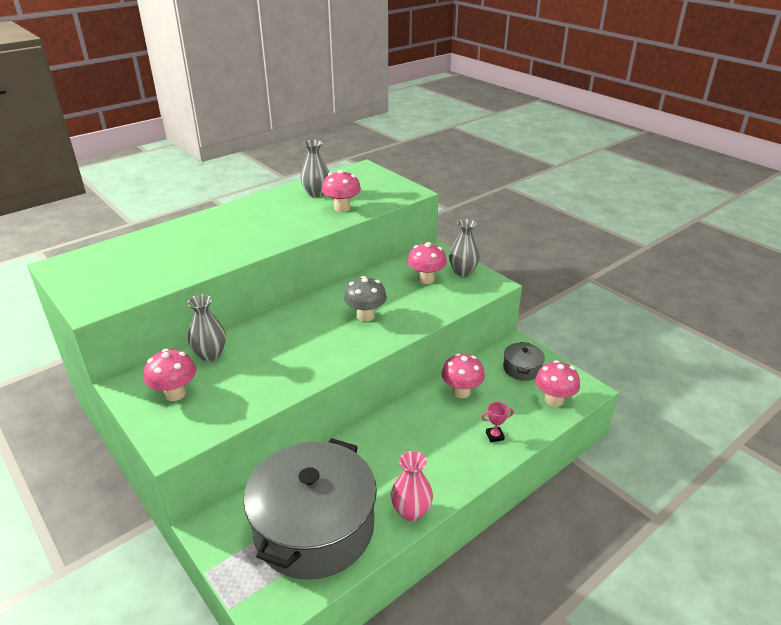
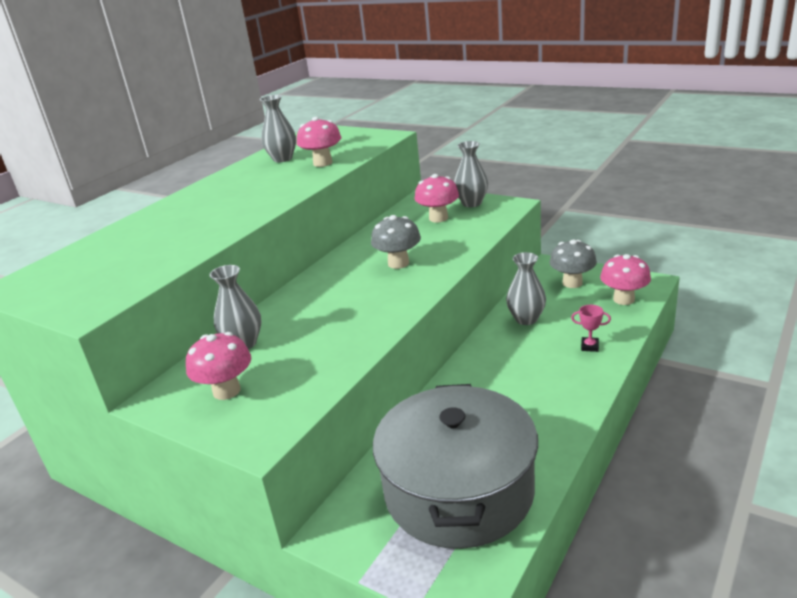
camera: 15 degrees left, 5 degrees down
(411, 511) = (555, 440): pink vase -> none
(461, 391) = (526, 319): pink mushroom -> grey vase
(494, 436) = (589, 346): pink trophy -> pink trophy turned 45 degrees clockwise
(522, 368) = (572, 283): grey pot -> grey mushroom

